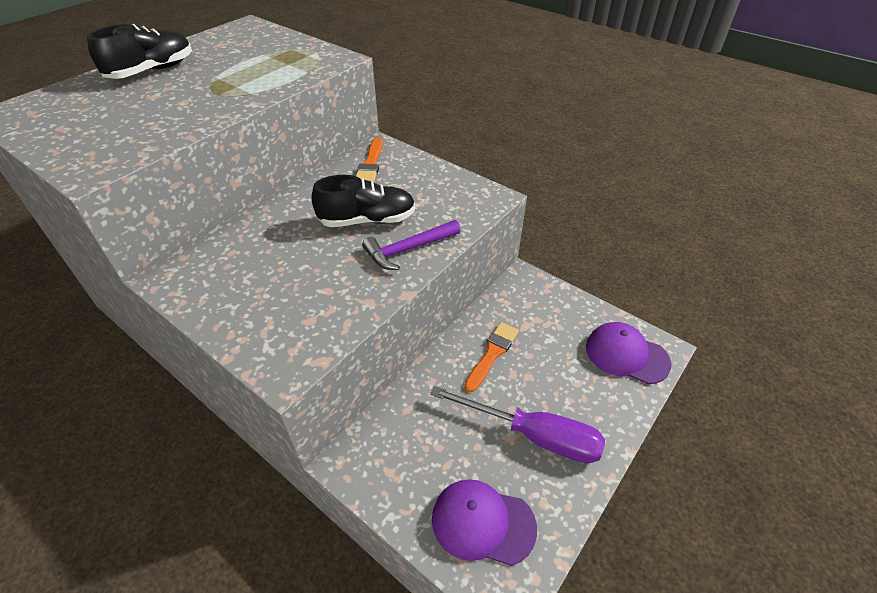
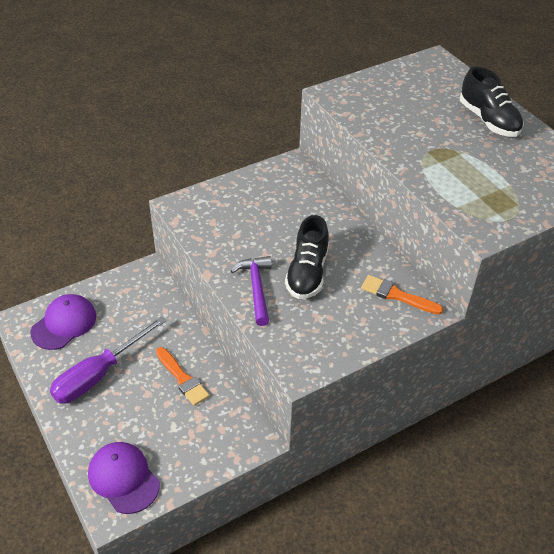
camera: 110 degrees right, 0 degrees up
(626, 355) = (123, 478): purple cap -> purple cap turned 90 degrees counterclockwise

